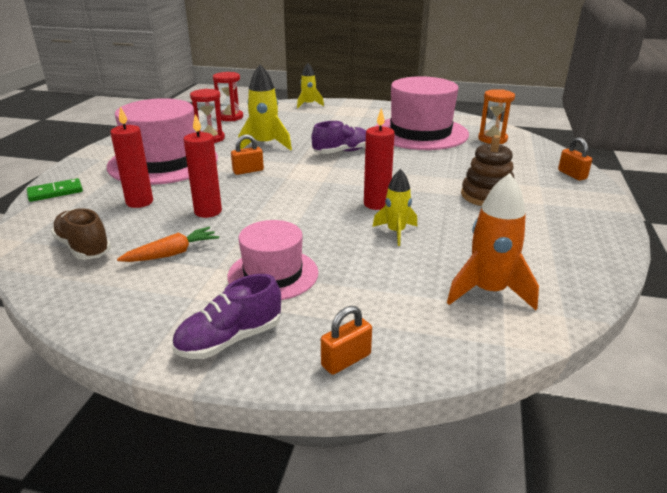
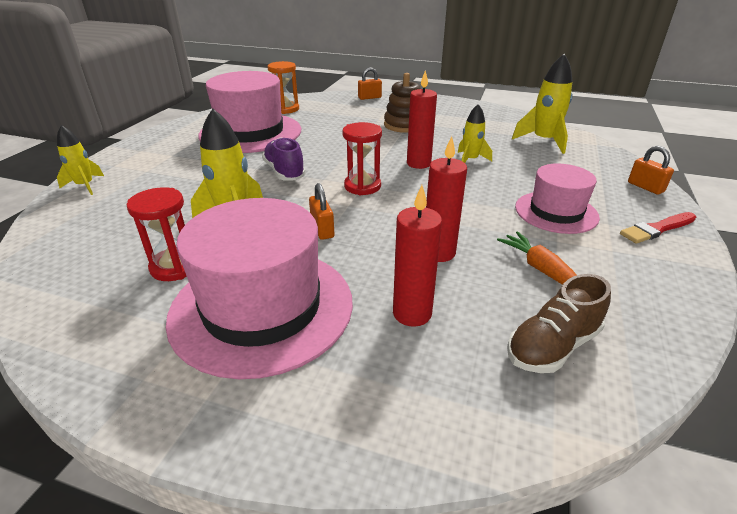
camera: 85 degrees left, 5 degrees up
(55, 192) = (366, 435): green domino -> none
(230, 117) = (77, 252): red hourglass -> red hourglass (362, 186)
(230, 340) = (657, 229): purple shoe -> red brush
(488, 292) = (543, 141): orange rocket -> yellow rocket

